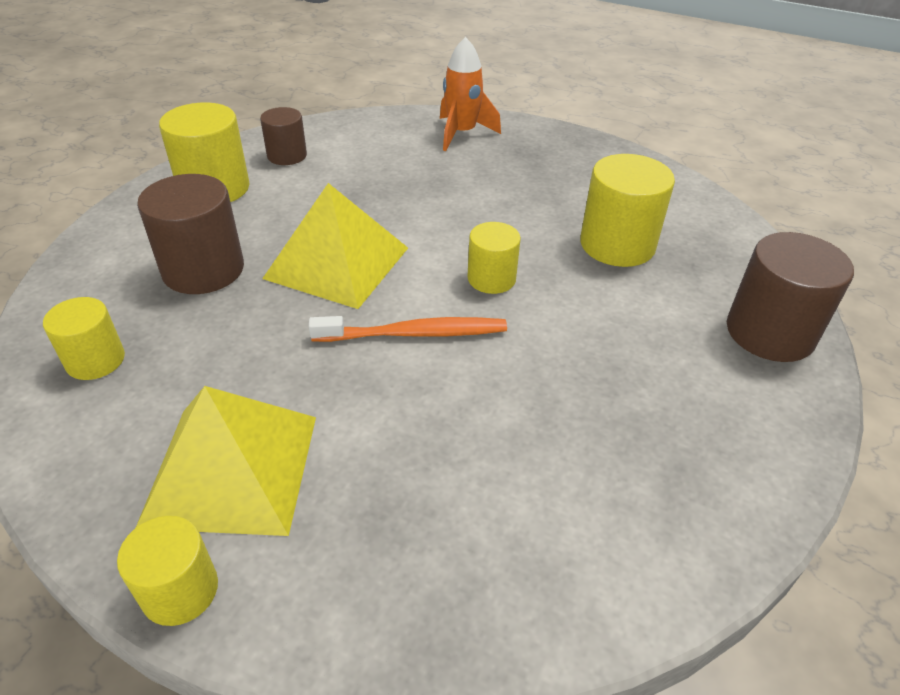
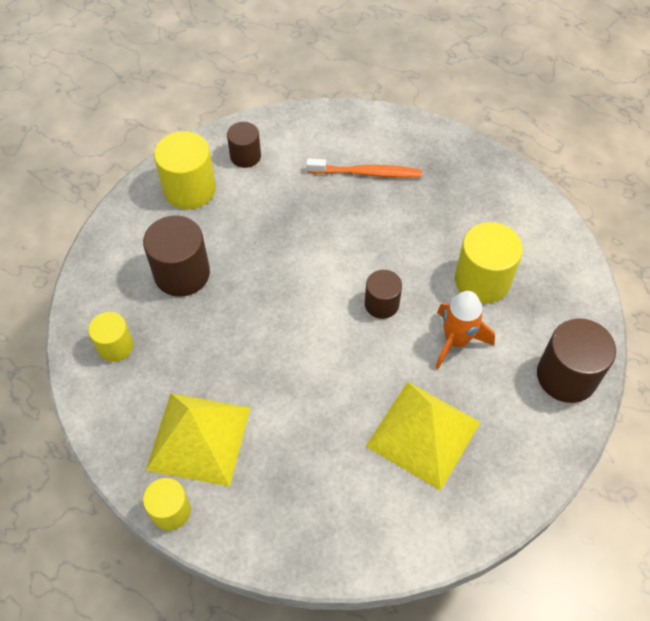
camera: 10 degrees right, 15 degrees up
(337, 262) = (275, 276): yellow pyramid -> yellow pyramid (423, 434)
(414, 334) = (320, 348): orange toothbrush -> orange toothbrush (366, 173)
(462, 133) = (388, 141): orange rocket -> orange rocket (456, 341)
(491, 279) = (381, 304): yellow cylinder -> brown cylinder

